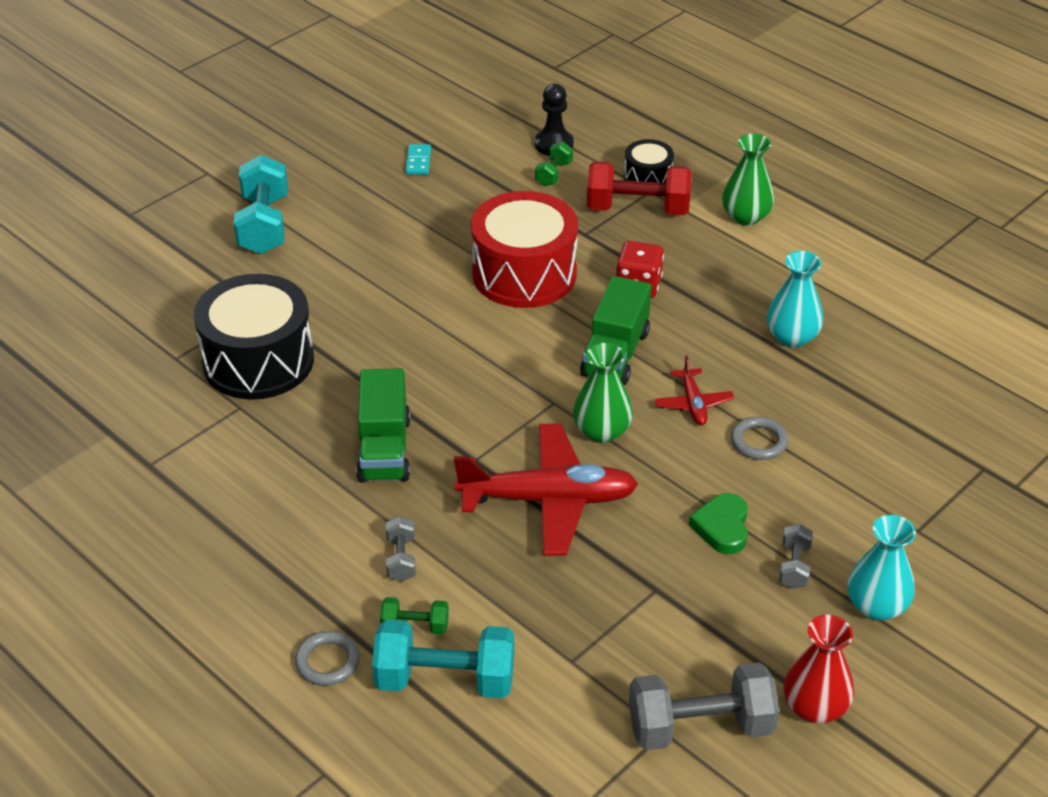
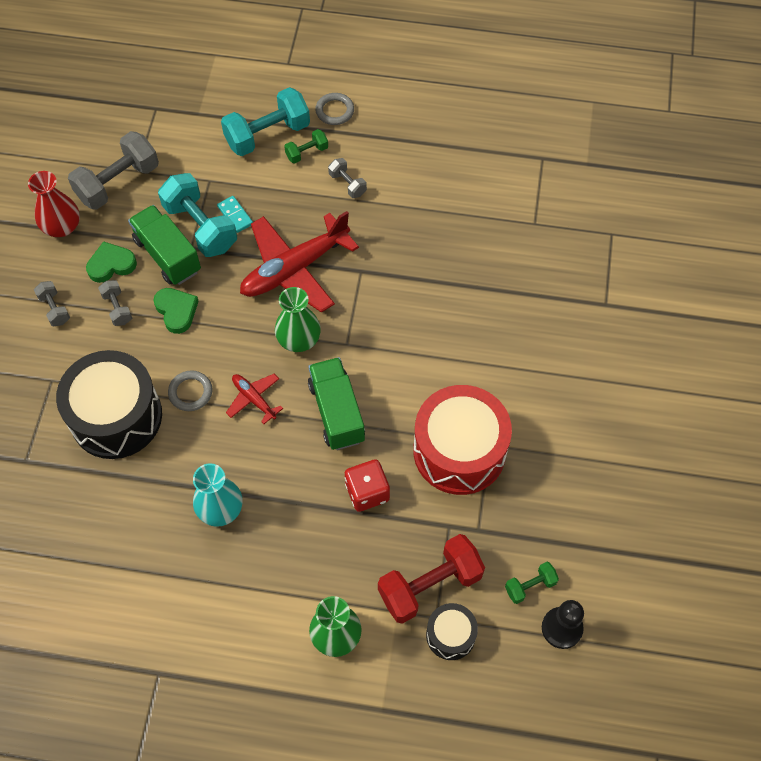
camera: 145 degrees right, 20 degrees up
(258, 361) = (560, 262): black drum -> black drum (116, 416)
(264, 225) = (685, 379): turquoise dumbbell -> turquoise dumbbell (200, 227)
(384, 449) = (421, 246): green truck -> green truck (168, 255)
(418, 161) = (648, 527): turquoise domino -> turquoise domino (235, 215)
(553, 174) = (530, 586): green dumbbell -> green dumbbell turned 75 degrees clockwise
(773, 621) = (111, 265): none -> green heart
(876, 606) = (54, 309): turquoise vase -> grey dumbbell

